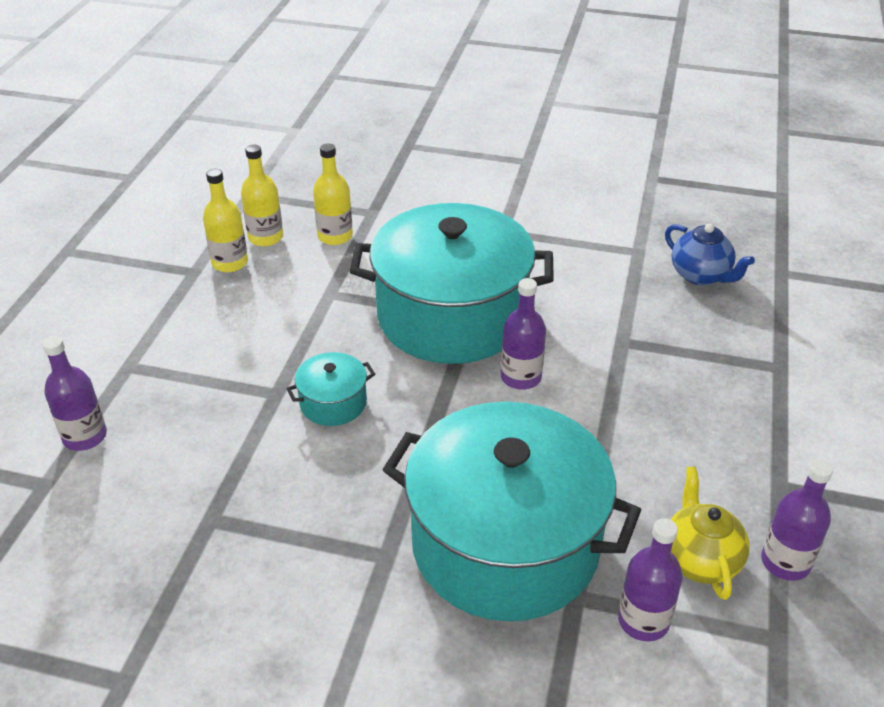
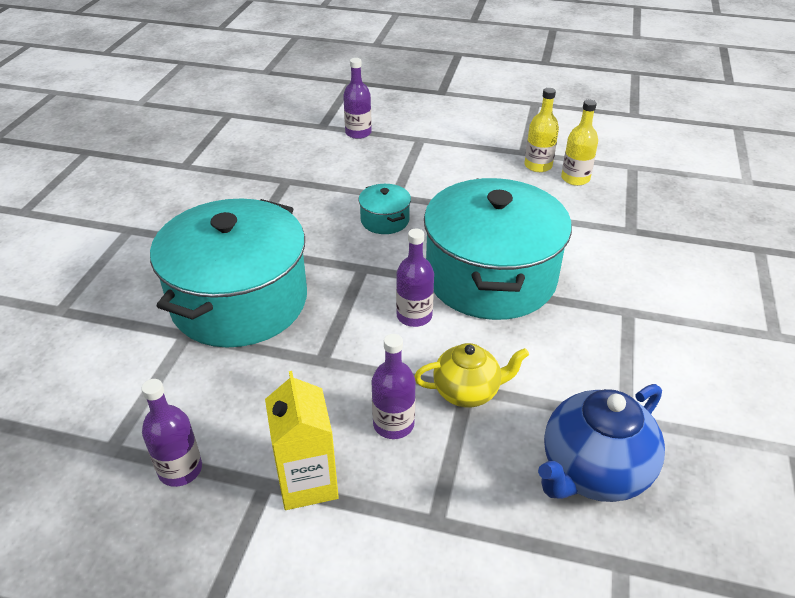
camera: 90 degrees right, 0 degrees up
(335, 236) = (587, 212): yellow bottle -> none
(643, 620) = (153, 369): purple bottle -> purple bottle (393, 424)
(699, 559) = (198, 410): yellow teapot -> yellow teapot (467, 391)
(701, 275) = (593, 471): blue teapot -> blue teapot, size x1.54
(768, 454) = (307, 482): none -> yellow carton

